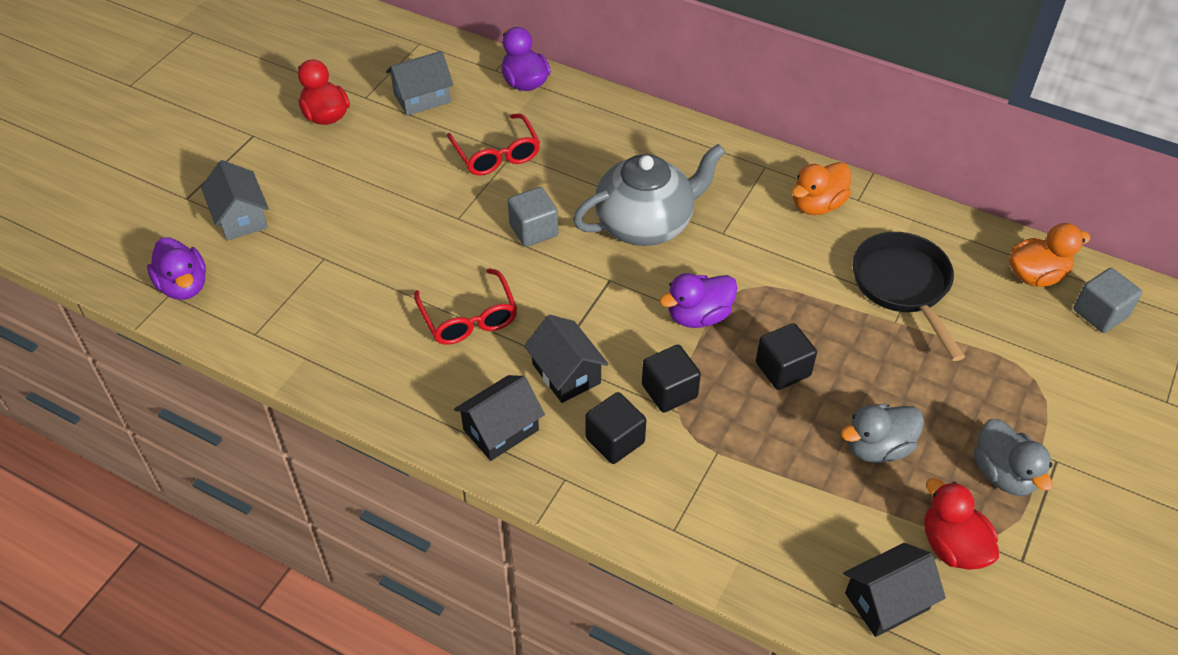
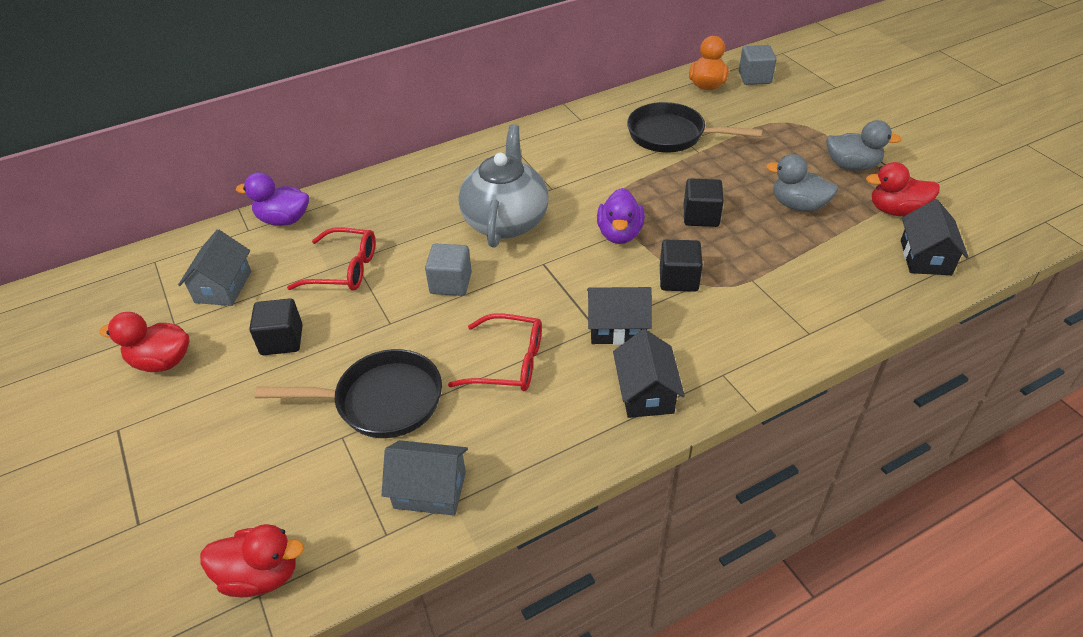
camera: 55 degrees left, 5 degrees down
(184, 286) = (261, 575): purple duck -> red duck
(241, 217) = (218, 484): grey house -> grey house (430, 490)
(372, 260) = (381, 401): none -> black pan
(615, 440) = (704, 329): black cube -> black cube (282, 340)
(817, 205) = (568, 137): orange duck -> none
(877, 447) = (798, 205): grey duck -> grey duck turned 105 degrees clockwise

